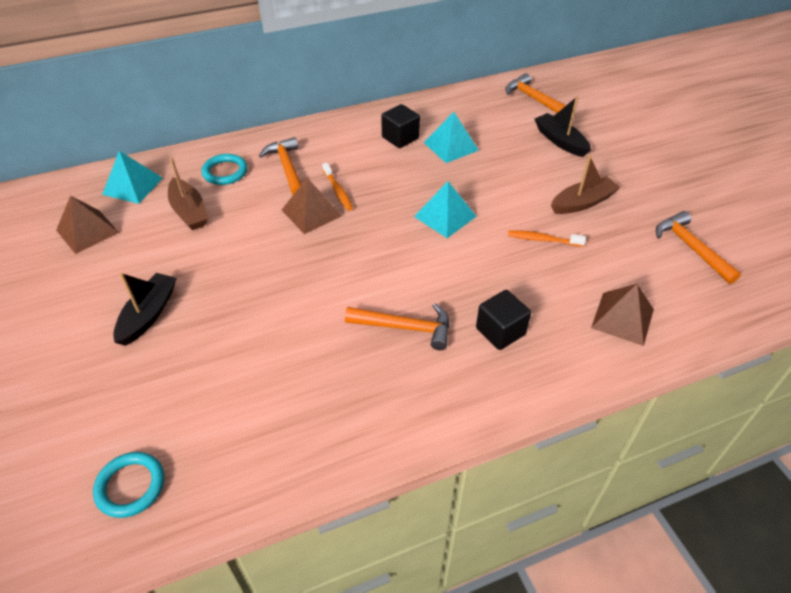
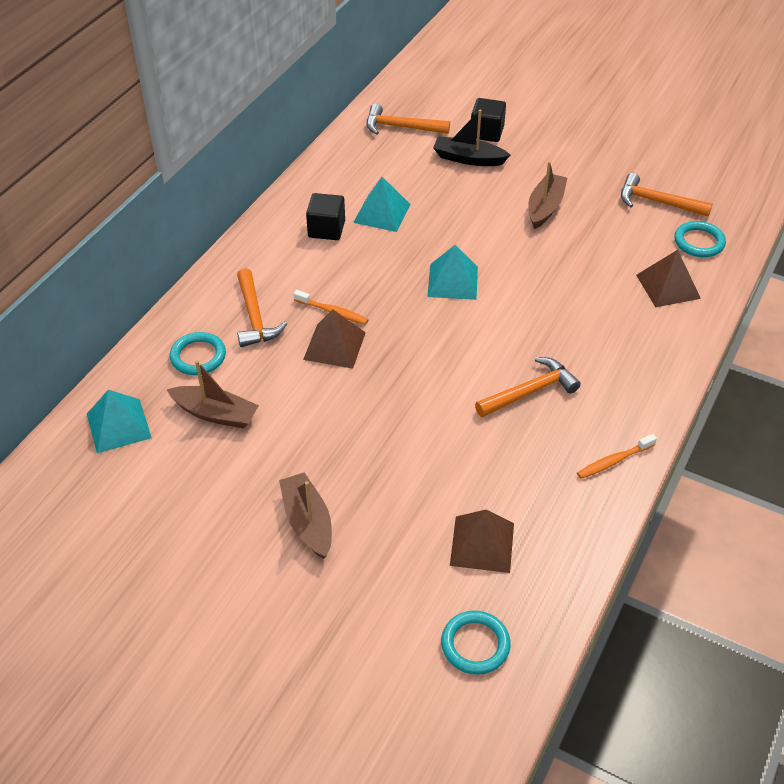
camera: 40 degrees left, 0 degrees up
(87, 231) = (136, 495): brown pyramid -> brown pyramid (482, 544)
(148, 314) = (307, 522): black boat -> brown boat
(287, 167) = (255, 317): orange hammer -> orange hammer turned 135 degrees counterclockwise
(500, 331) = (599, 349): black cube -> black cube (487, 132)
(543, 239) = (549, 257): orange toothbrush -> orange toothbrush (613, 461)
(696, 299) = (699, 242): none -> turquoise ring

